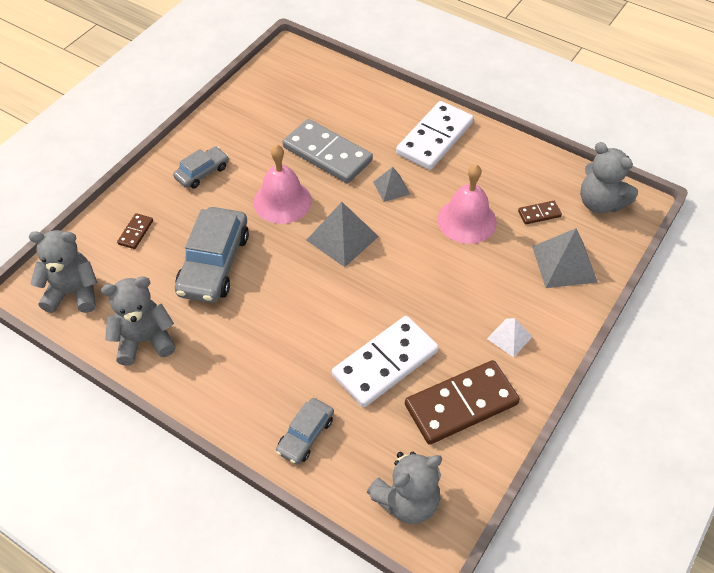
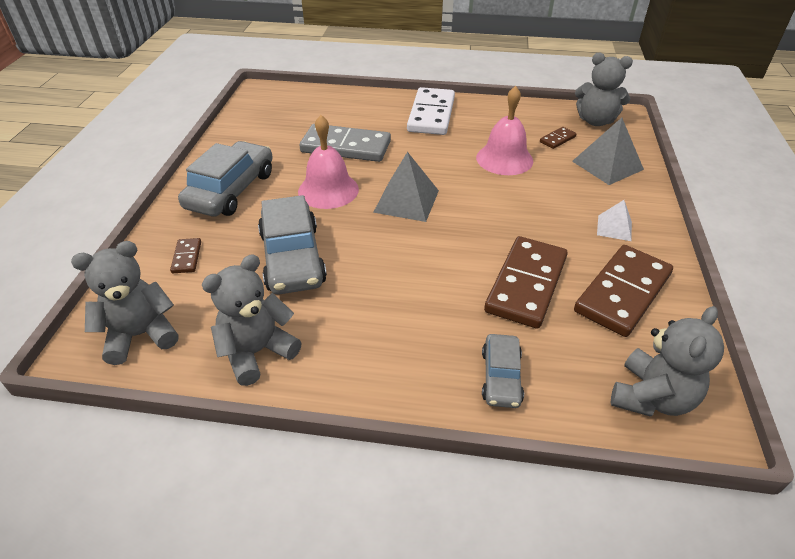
camera: 25 degrees left, 10 degrees down
(202, 172) = (231, 190): grey car -> grey car, size x1.81
(385, 363) = (526, 284): white domino -> brown domino
(391, 188) = (422, 154): grey pyramid -> none

